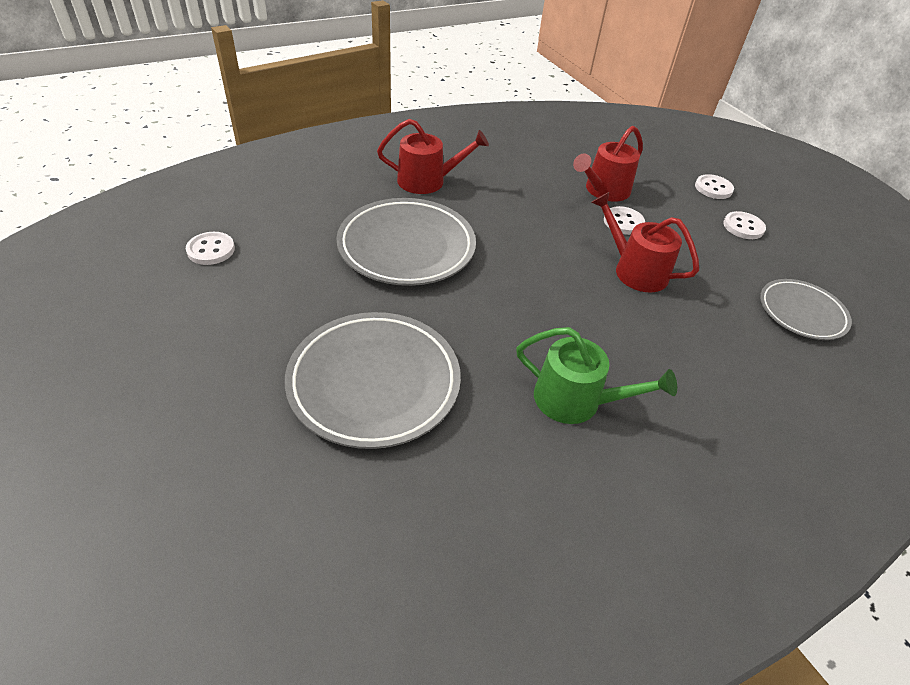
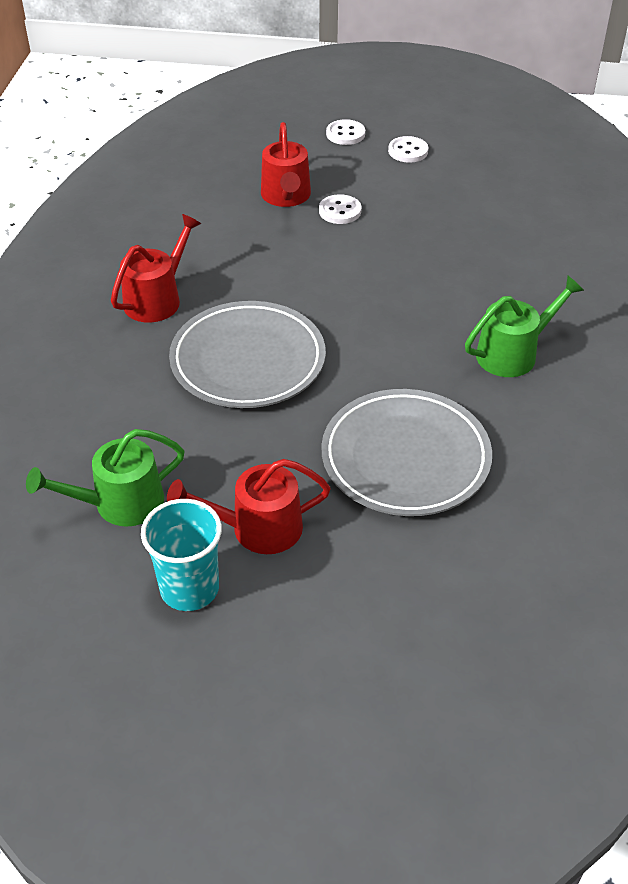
camera: 50 degrees left, 0 degrees up
(144, 319) = (189, 588): none -> turquoise cup
(211, 250) = (120, 503): white button -> green watering can
(635, 270) = (404, 241): red watering can -> red watering can (258, 528)
(801, 313) = (522, 187): grey plate -> none

